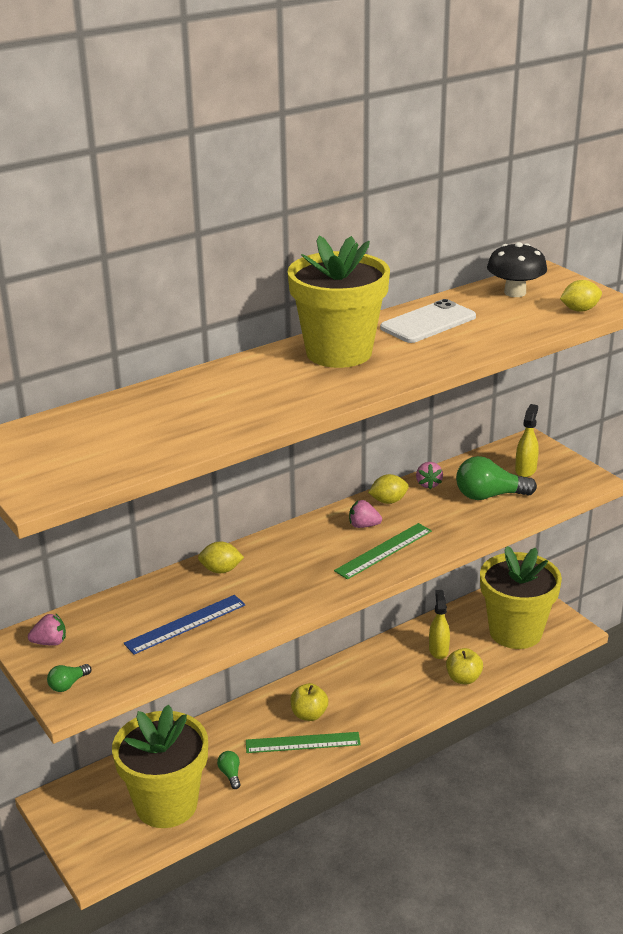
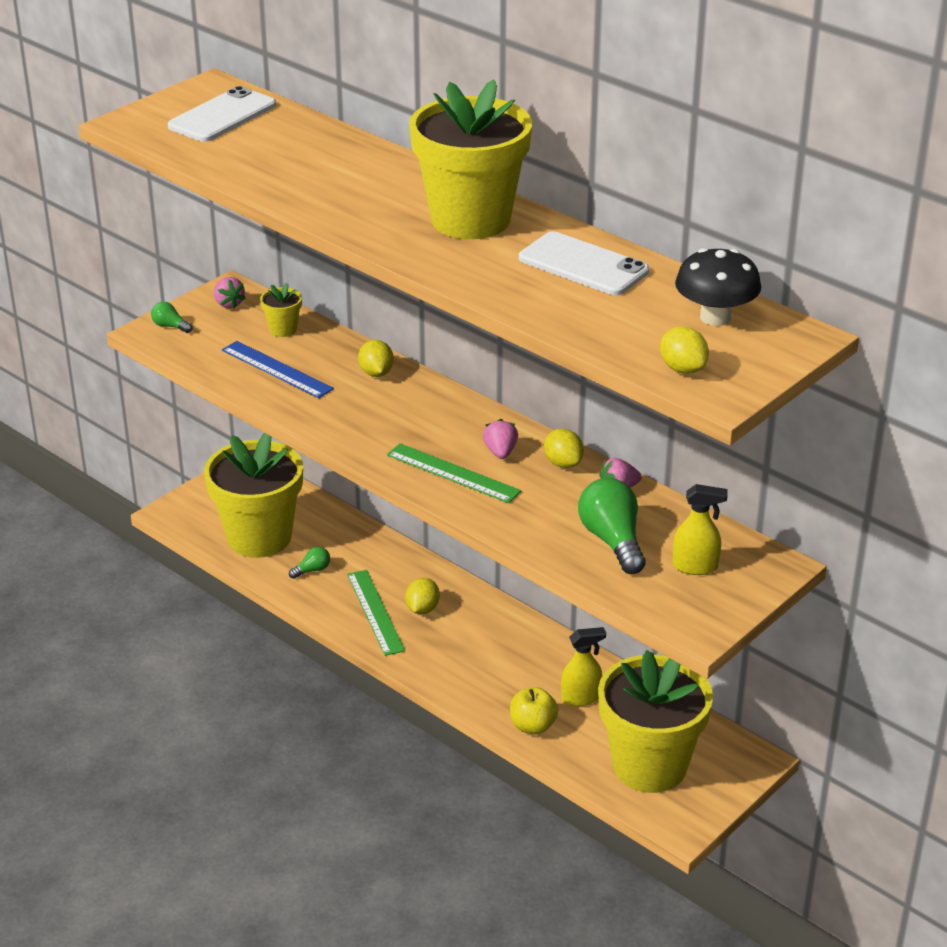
camera: 75 degrees right, 5 degrees up
(65, 442) = (222, 116): none -> white phone
(119, 614) = (283, 329): none -> yellow flower pot
(309, 714) = (422, 609): yellow apple -> yellow lemon

